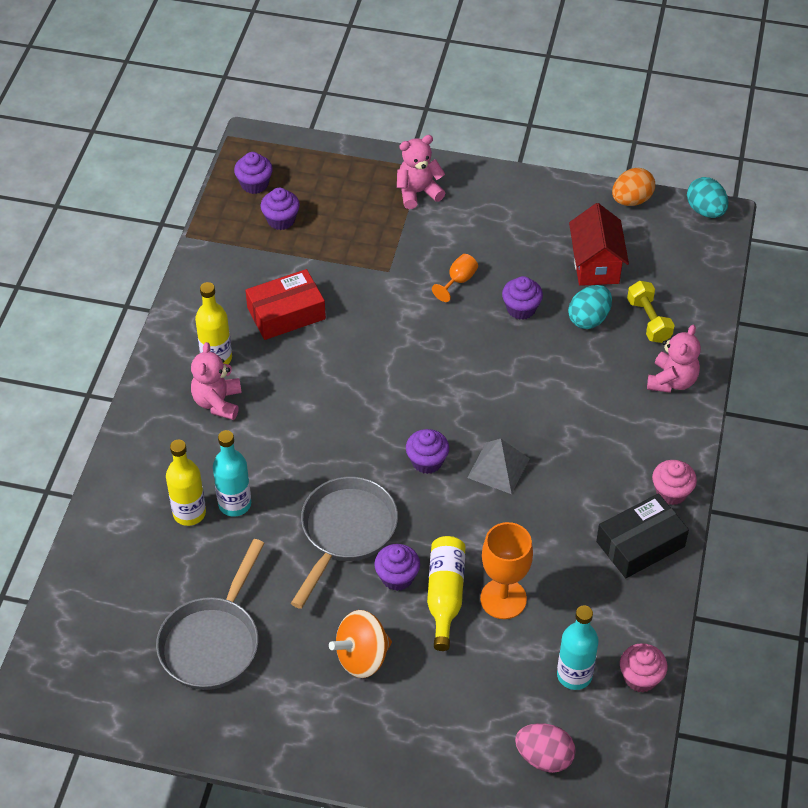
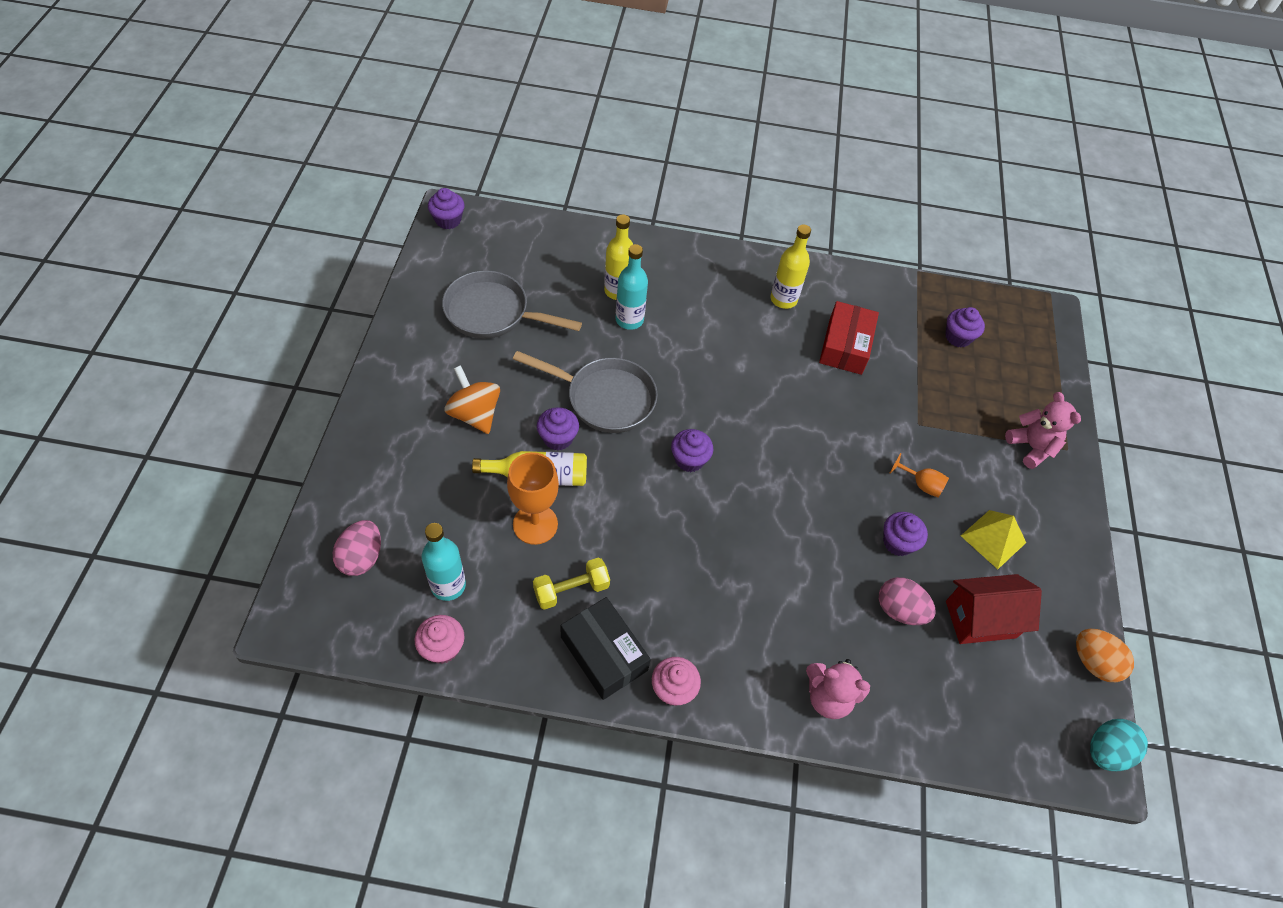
camera: 80 degrees right, 5 degrees up
(217, 402) = (735, 303): pink teddy bear -> none
(254, 184) = (996, 315): purple cupcake -> purple cupcake (448, 220)
(286, 313) = (845, 346): red box -> red box turned 45 degrees clockwise
(498, 468) = (688, 520): grey pyramid -> none
(516, 240) = (993, 539): none -> yellow pyramid
(589, 319) = (899, 610): turquoise egg -> pink egg
(648, 320) = (912, 675): yellow dumbbell -> yellow dumbbell (571, 589)

